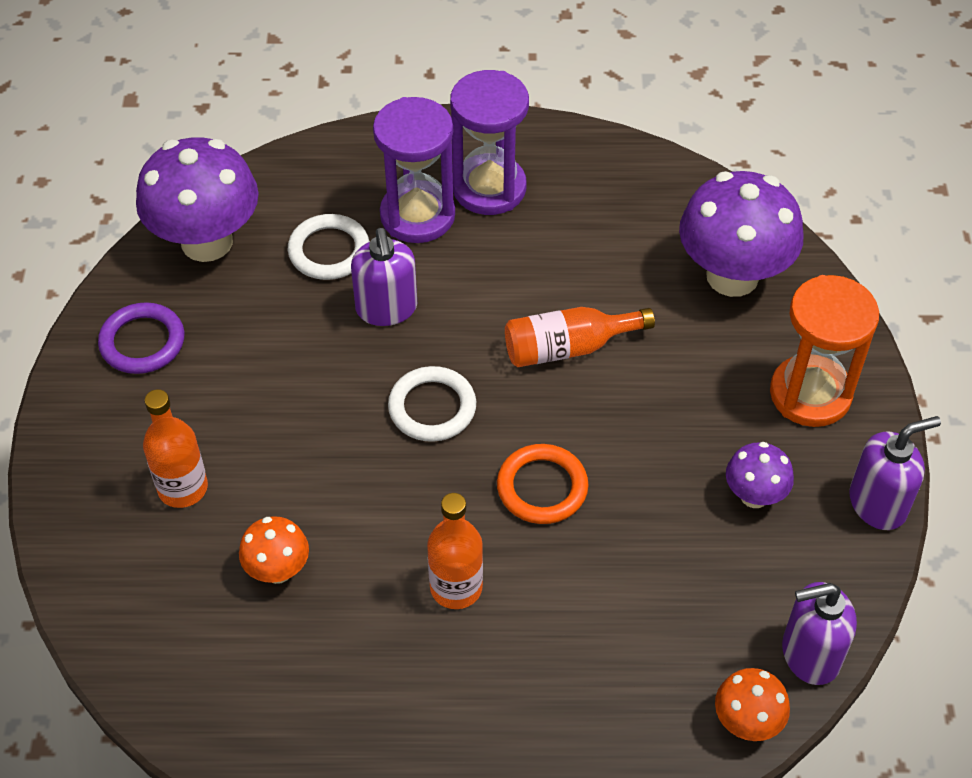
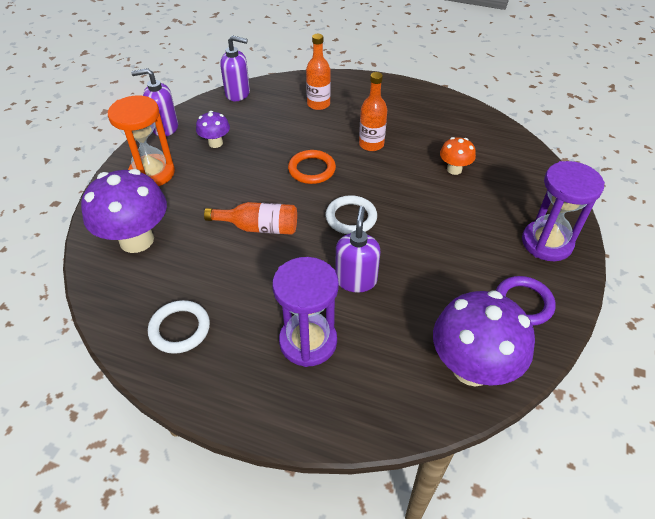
camera: 160 degrees left, 5 degrees down
(183, 488) = (500, 214): orange bottle -> orange bottle (318, 104)
(329, 251) = (381, 332): white ring -> white ring (180, 329)
(489, 188) = (246, 348): purple hourglass -> purple hourglass (547, 243)
(746, 722) = (277, 83): orange mushroom -> none

